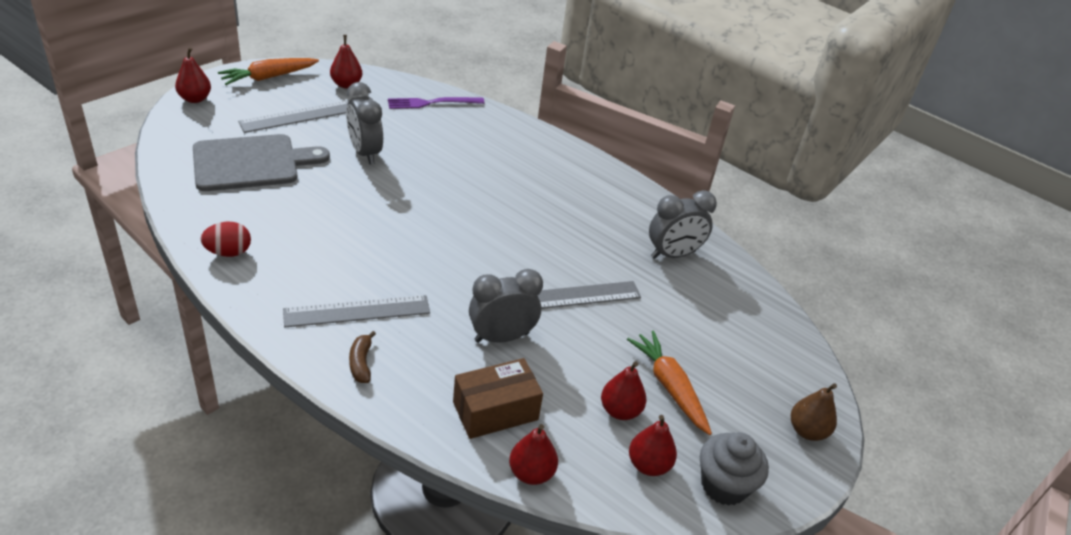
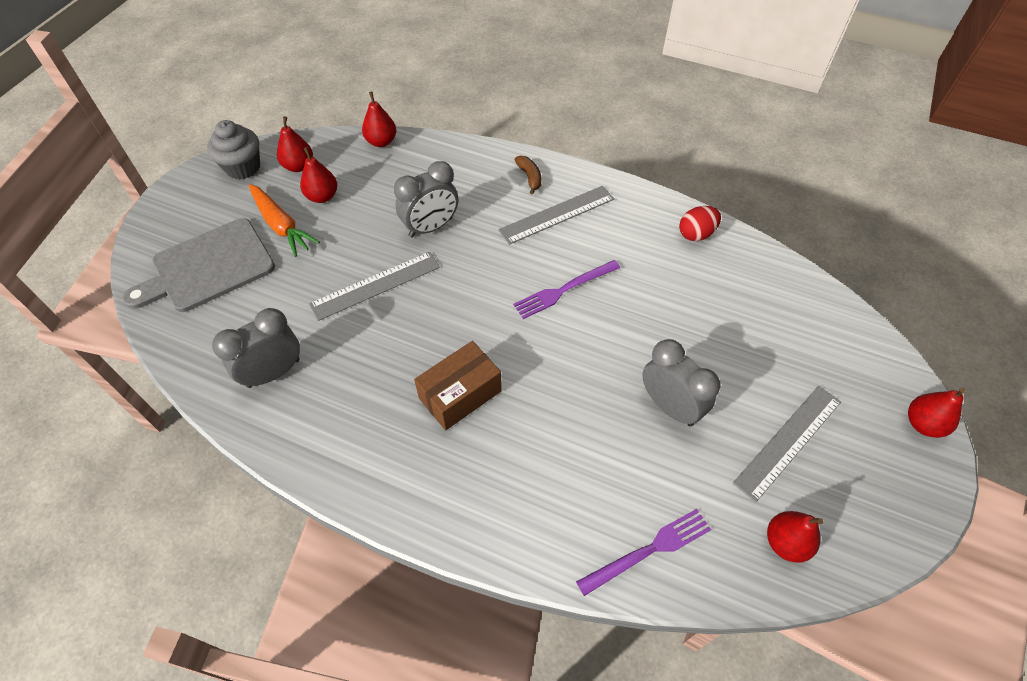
camera: 170 degrees right, 15 degrees up
(251, 163) = (770, 343): grey cutting board -> grey cutting board (208, 267)
(269, 77) = (890, 511): orange carrot -> none
(395, 243) = (564, 290): none -> purple fork
(495, 411) = (417, 172): brown box -> brown box (460, 394)
(807, 431) = (166, 221): brown pear -> none

